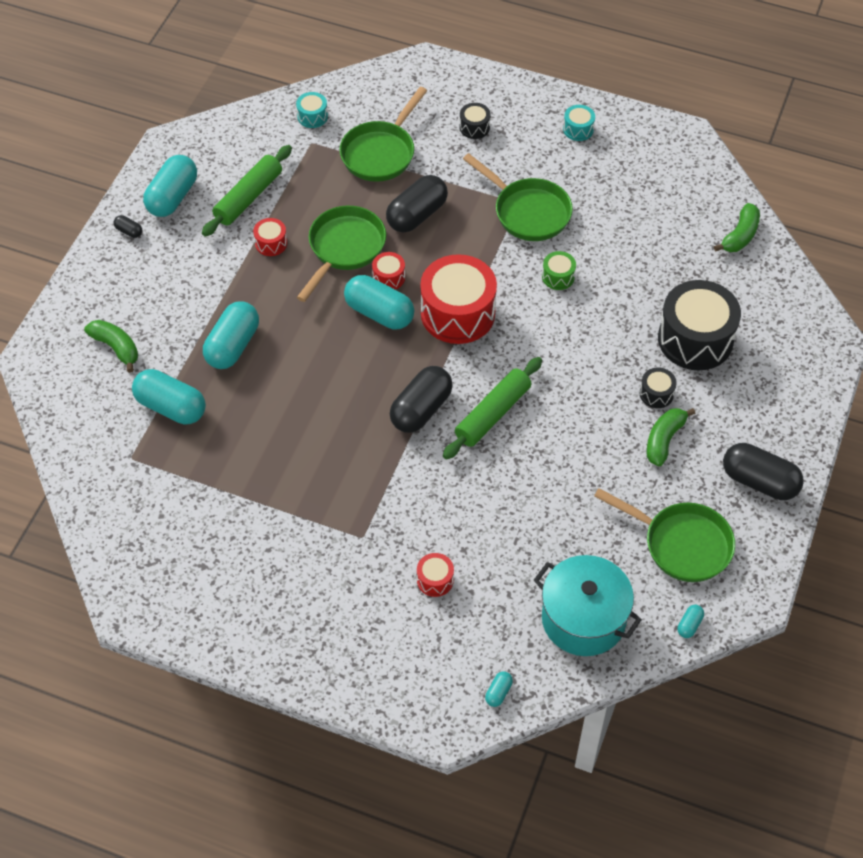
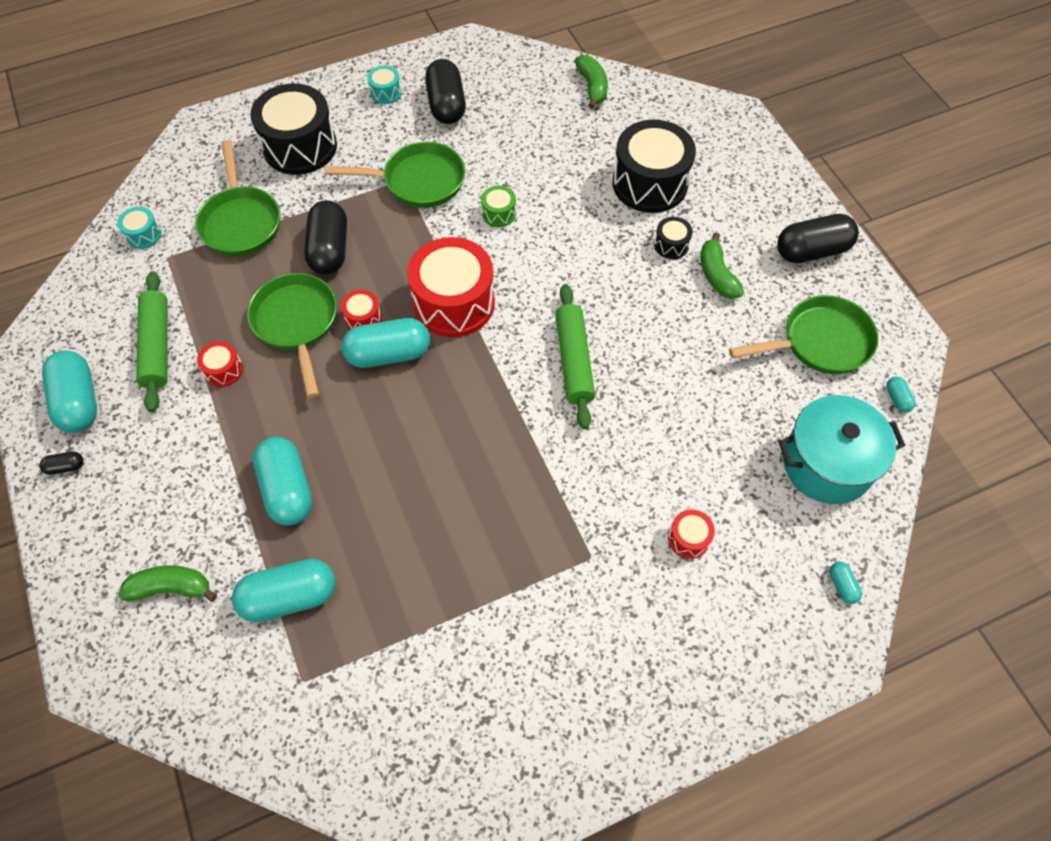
camera: 45 degrees left, 5 degrees up
(421, 409) = (514, 405): black capsule -> black capsule (446, 105)
(474, 127) = (300, 147): black drum -> black drum, size x2.25

